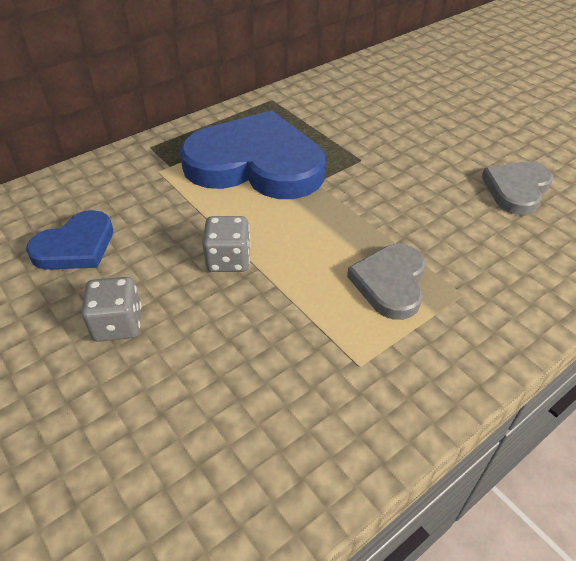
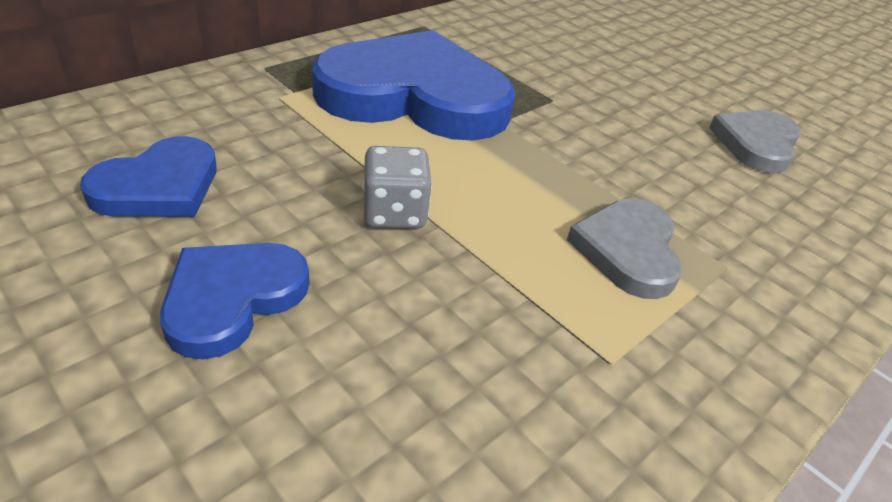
camera: 10 degrees left, 5 degrees down
(118, 324) = (232, 298): grey dice -> blue heart

